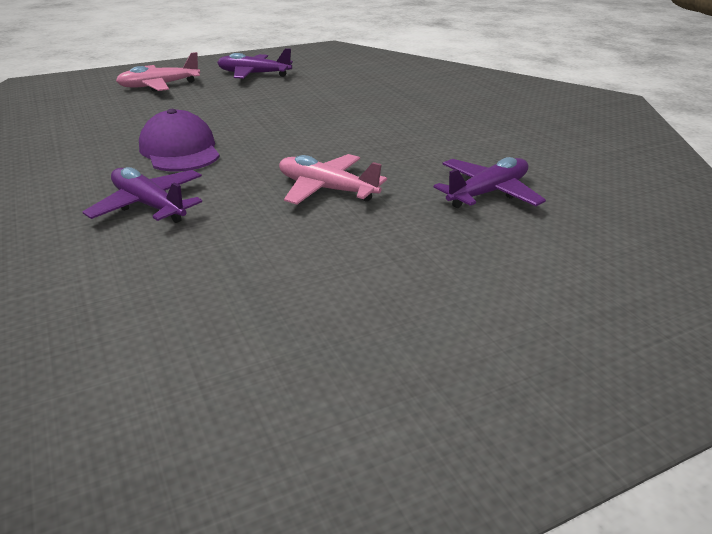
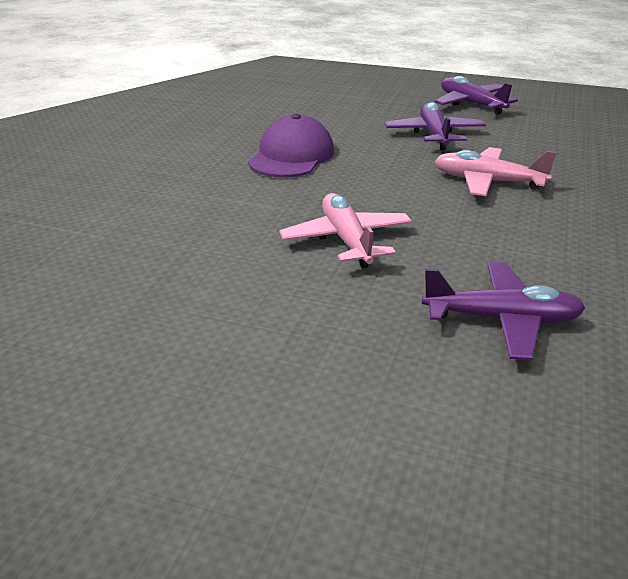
camera: 45 degrees right, 0 degrees up
(149, 205) = (198, 193): purple plane -> purple plane (434, 135)
(159, 86) = (369, 92): pink plane -> pink plane (488, 182)

